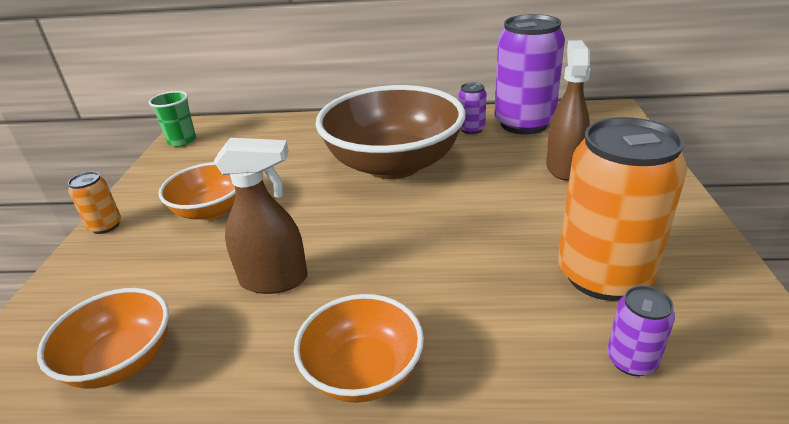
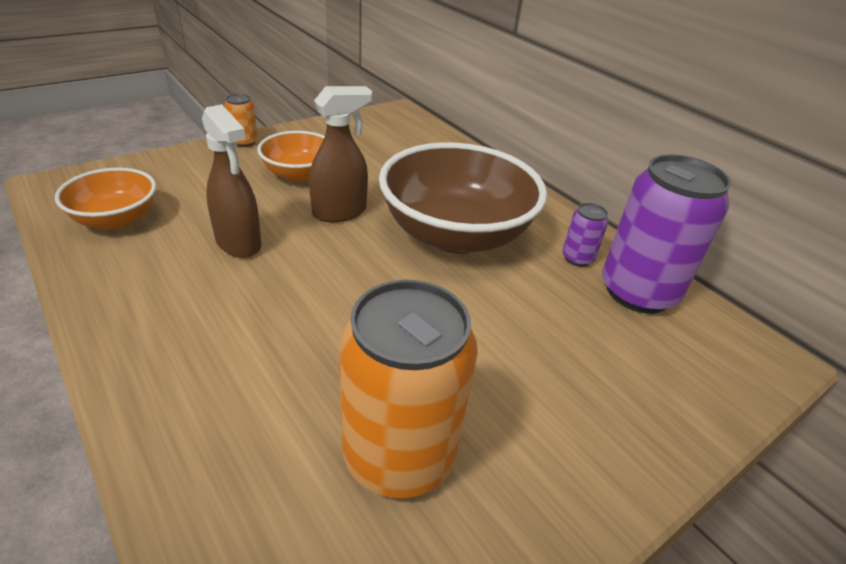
camera: 45 degrees right, 5 degrees up
(182, 141) = (375, 117): green cup -> none
(363, 372) = (162, 336): orange bowl -> none
(564, 167) = (580, 356): brown spray bottle -> brown spray bottle (340, 212)
(631, 360) = (273, 520): purple can -> none

